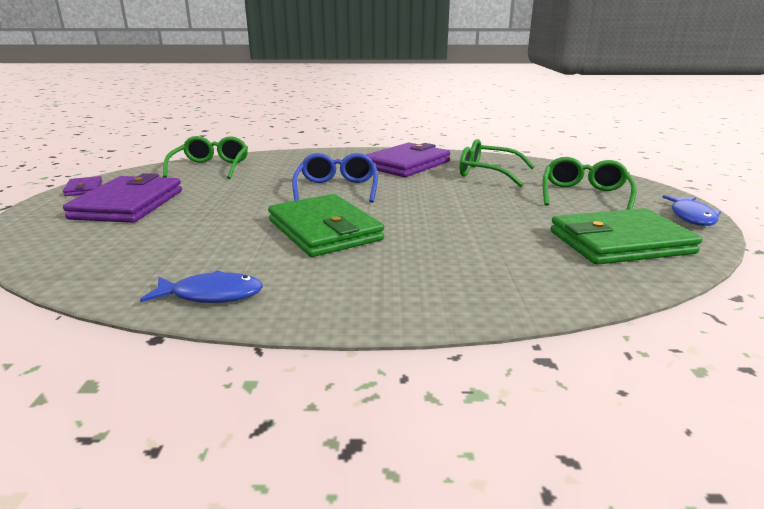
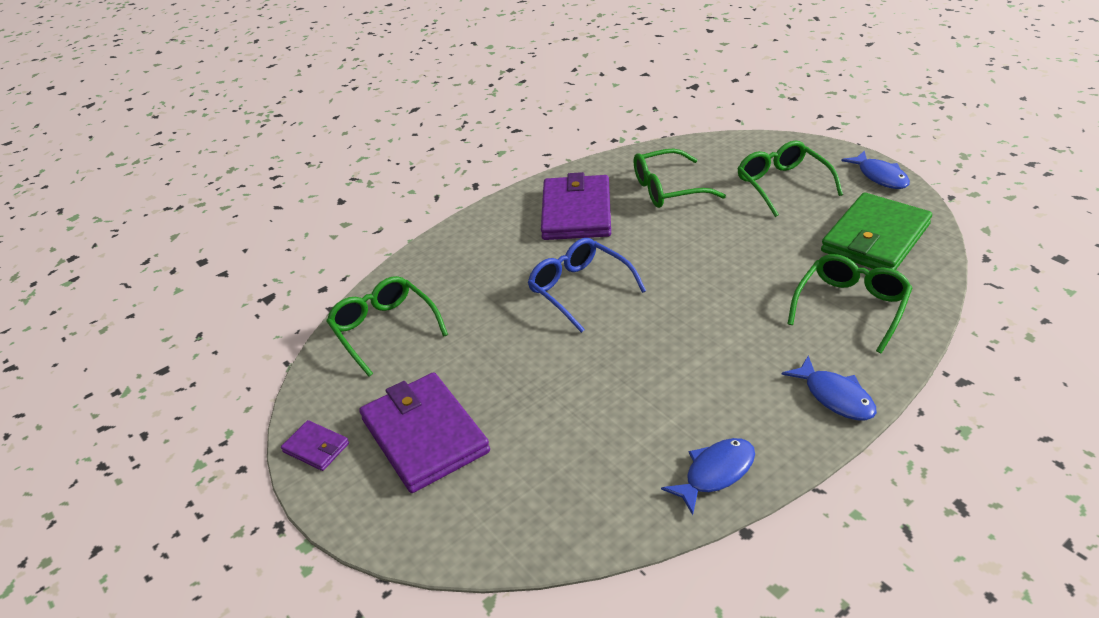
camera: 35 degrees left, 15 degrees up
(324, 230) = (668, 353): green wallet -> none
(391, 304) = (835, 396): none -> blue fish
(516, 266) = (851, 307): none -> green glasses

